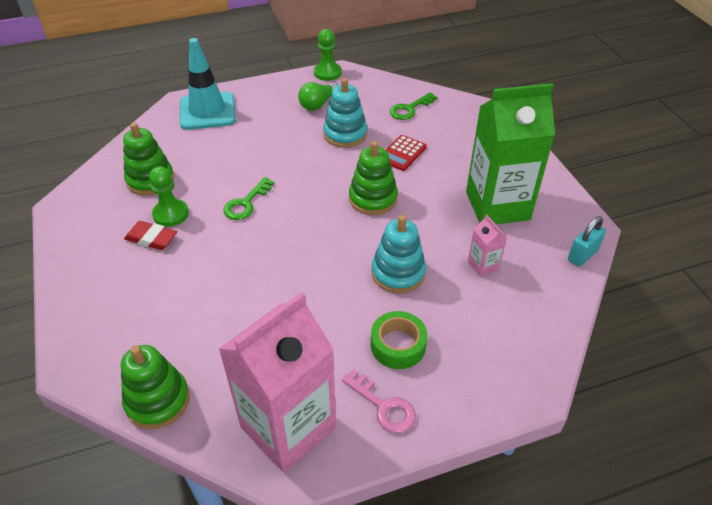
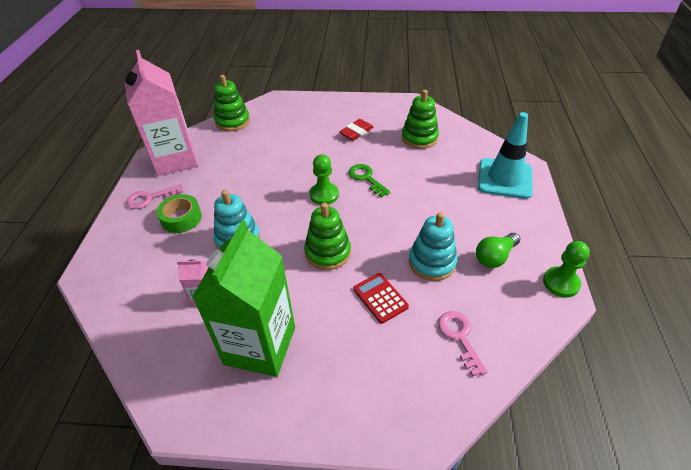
camera: 115 degrees right, 0 degrees up
(171, 214) = (376, 142): green pawn -> green pawn (324, 195)
(318, 104) = (495, 257): green light bulb -> green light bulb turned 105 degrees counterclockwise
(410, 109) = (459, 337): green key -> pink key
(582, 255) = (151, 384): turquoise padlock -> none

